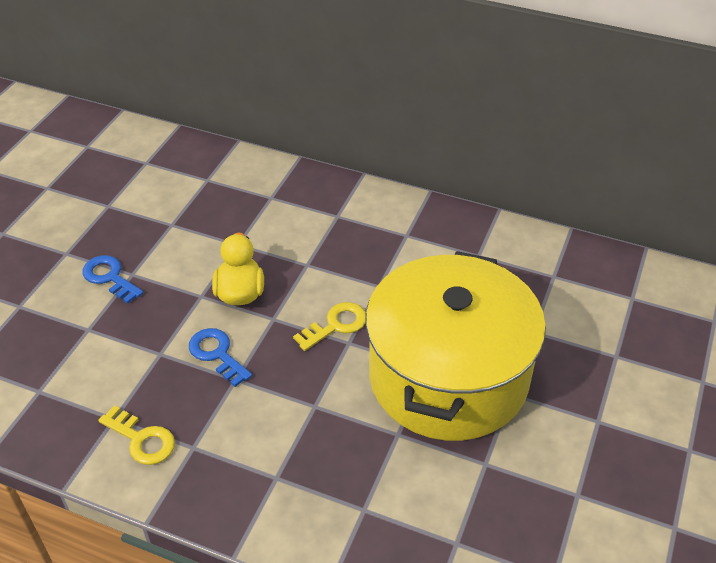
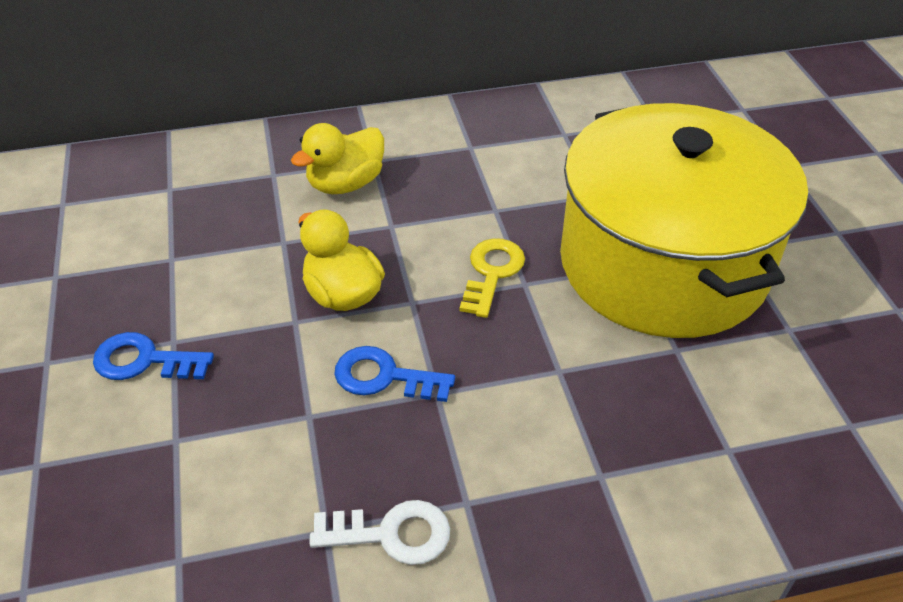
camera: 35 degrees left, 0 degrees up
(142, 440) = (392, 534): yellow key -> white key
(306, 224) = (345, 184): none -> yellow duck

